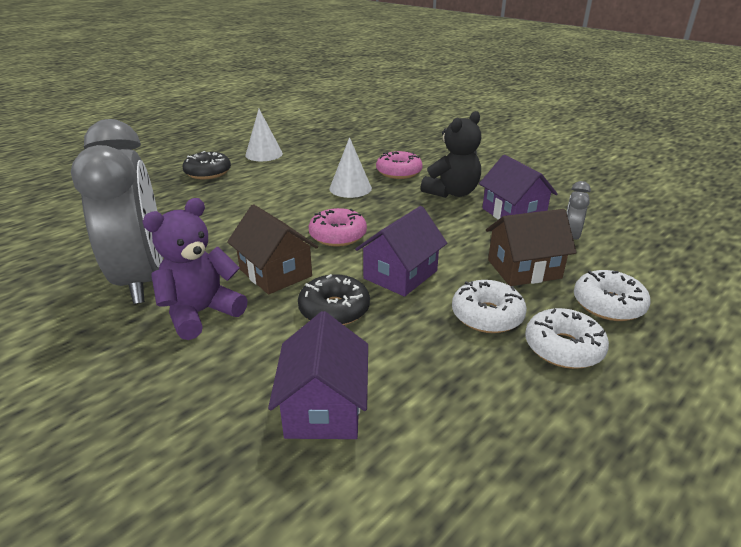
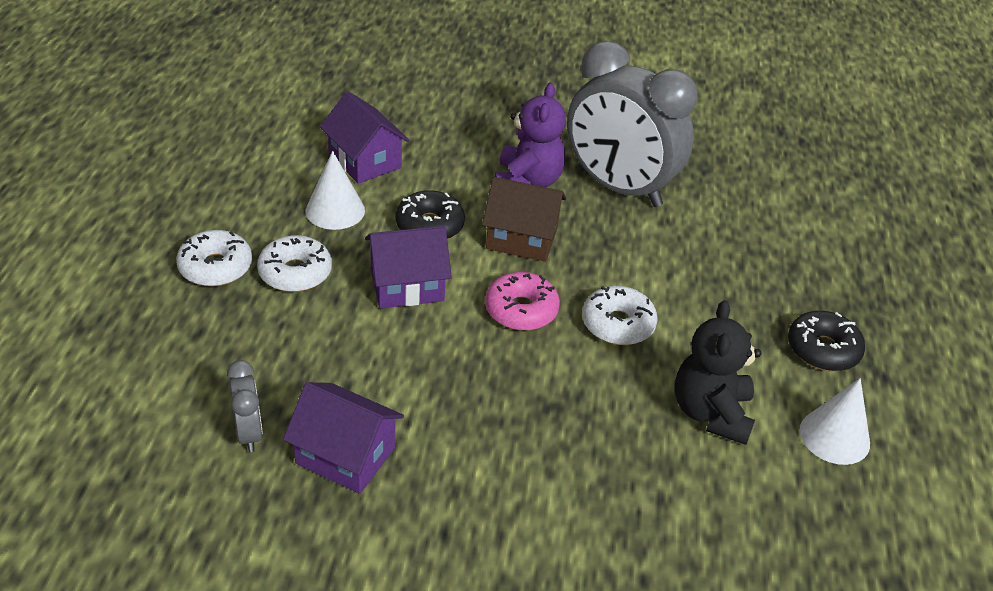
camera: 140 degrees right, 10 degrees up
(350, 188) = (607, 408): white cone -> white cone (335, 210)
(399, 172) = (586, 491): pink donut -> none
(400, 274) = (407, 285): purple house -> purple house turned 75 degrees clockwise
(452, 193) = (462, 470): black teddy bear -> black teddy bear (711, 413)
(524, 269) = (286, 348): brown house -> none
(608, 304) = (182, 334): white donut -> white donut (618, 324)

